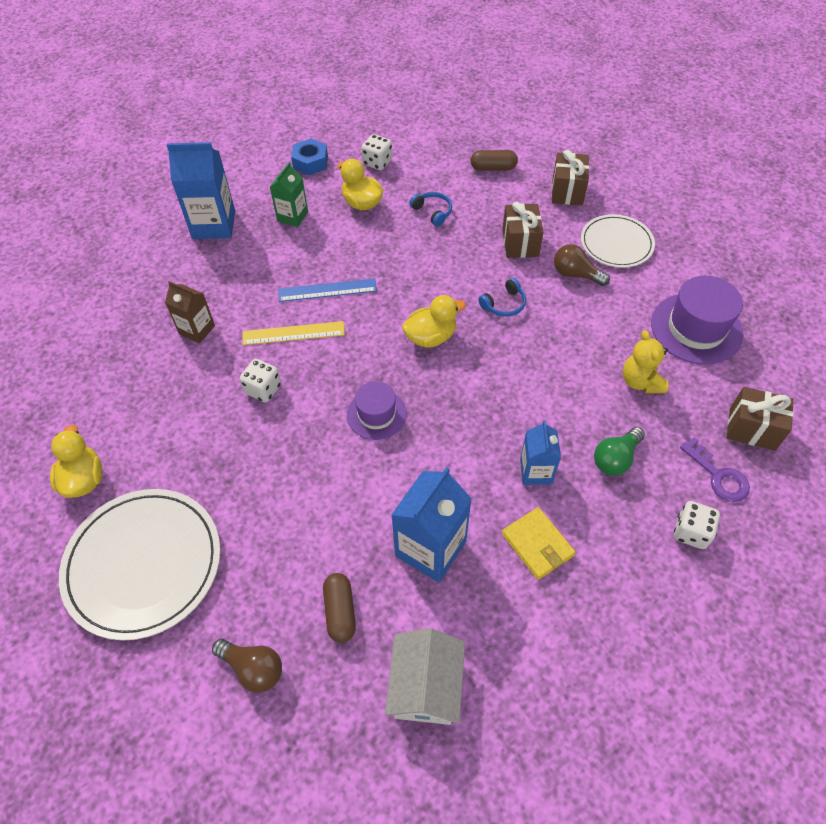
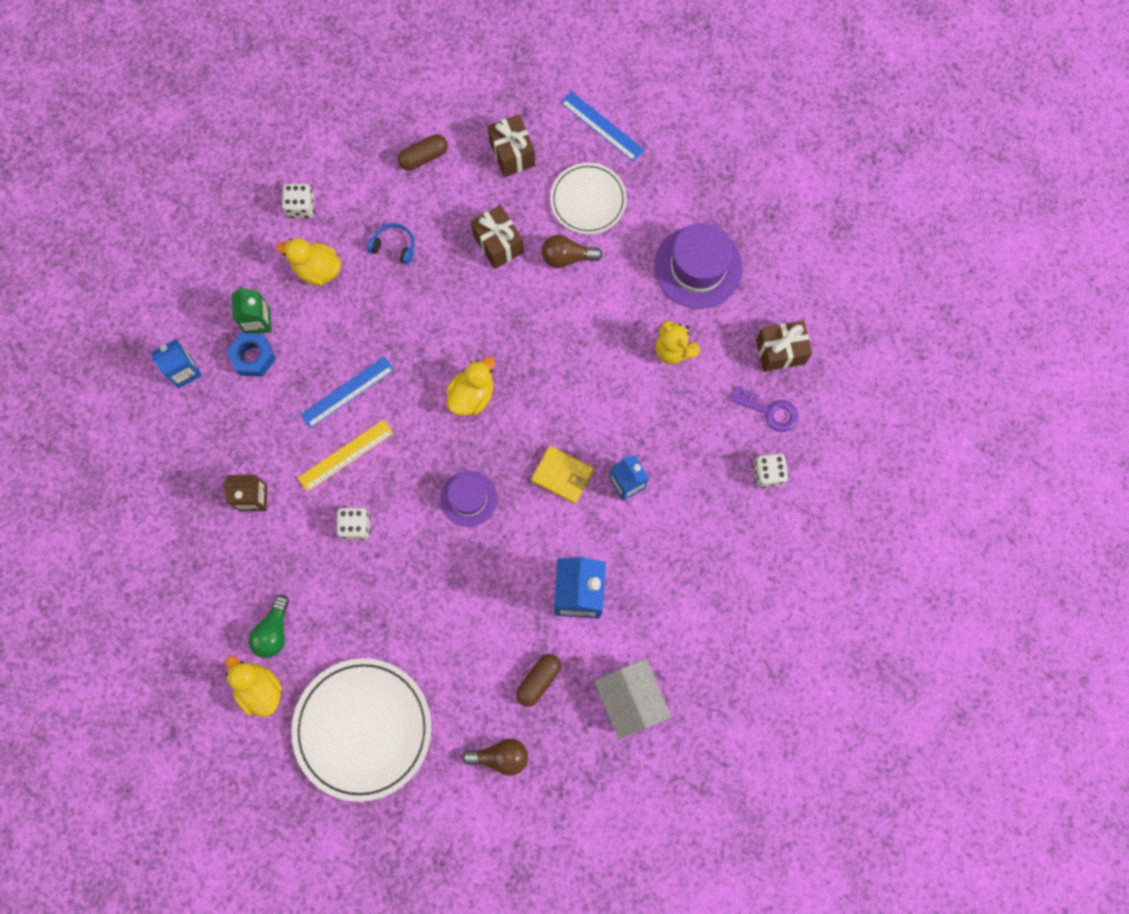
camera: 30 degrees left, 20 degrees up
(214, 225) = (184, 371): blue carton -> blue carton, size x0.60
(310, 162) = (230, 241): blue nut -> blue nut (253, 357)
(340, 611) = (538, 680): brown capsule -> brown capsule turned 75 degrees clockwise
(504, 304) = (519, 325): blue headphones -> none
(537, 544) = (658, 547): yellow wallet -> yellow wallet (562, 475)
(615, 459) = (684, 437): green light bulb -> green light bulb (273, 631)
(655, 201) = (602, 126): none -> blue ruler

